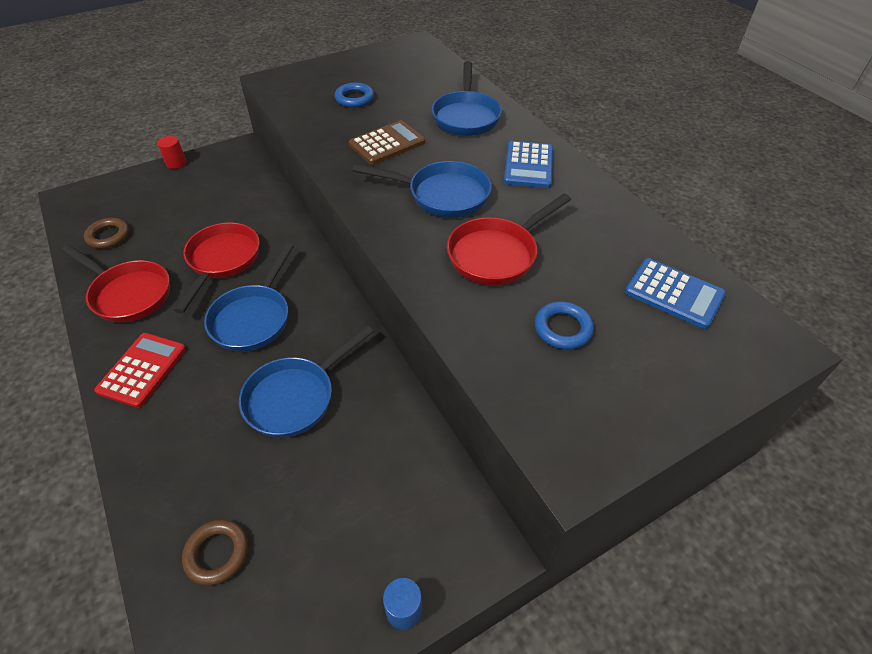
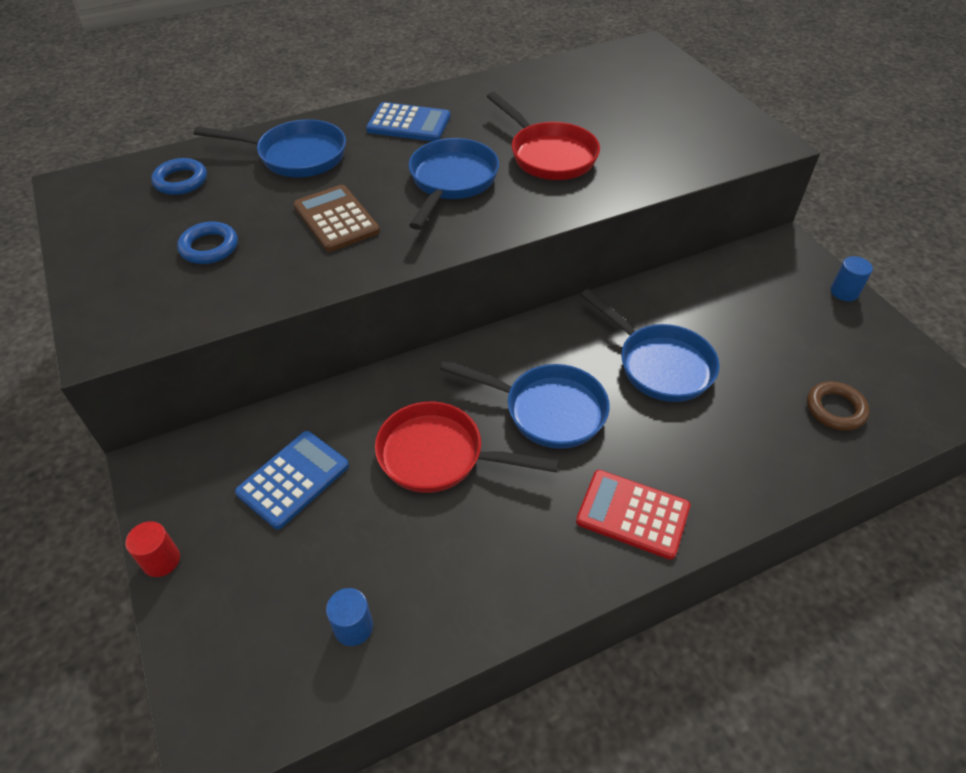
camera: 85 degrees left, 0 degrees up
(108, 236) = (353, 627): brown ring -> blue cylinder
(128, 294) = (495, 562): red pan -> none
(562, 328) = (641, 131): blue ring -> blue ring (181, 181)
(674, 293) = (598, 77): blue calculator -> blue calculator (293, 479)

